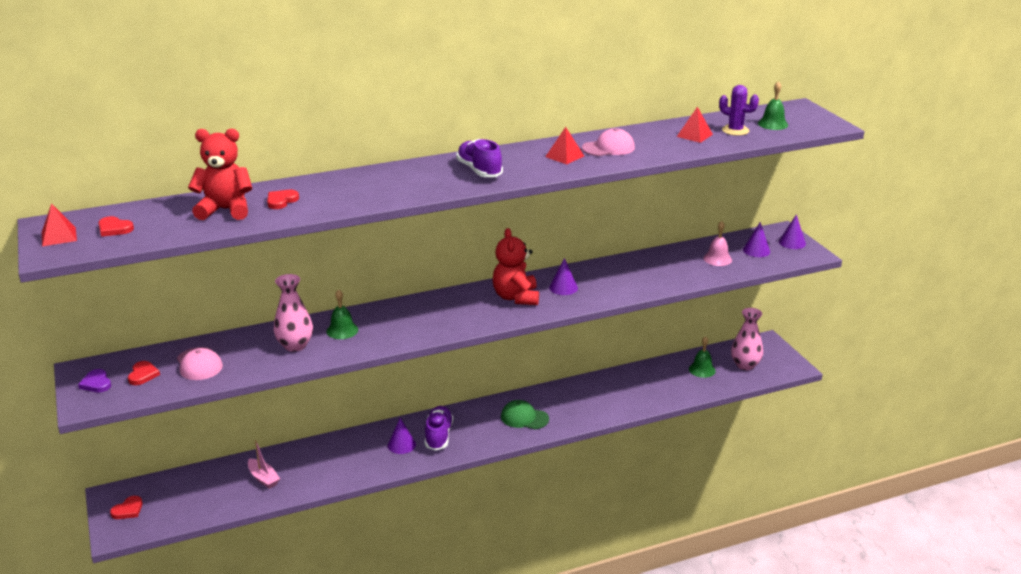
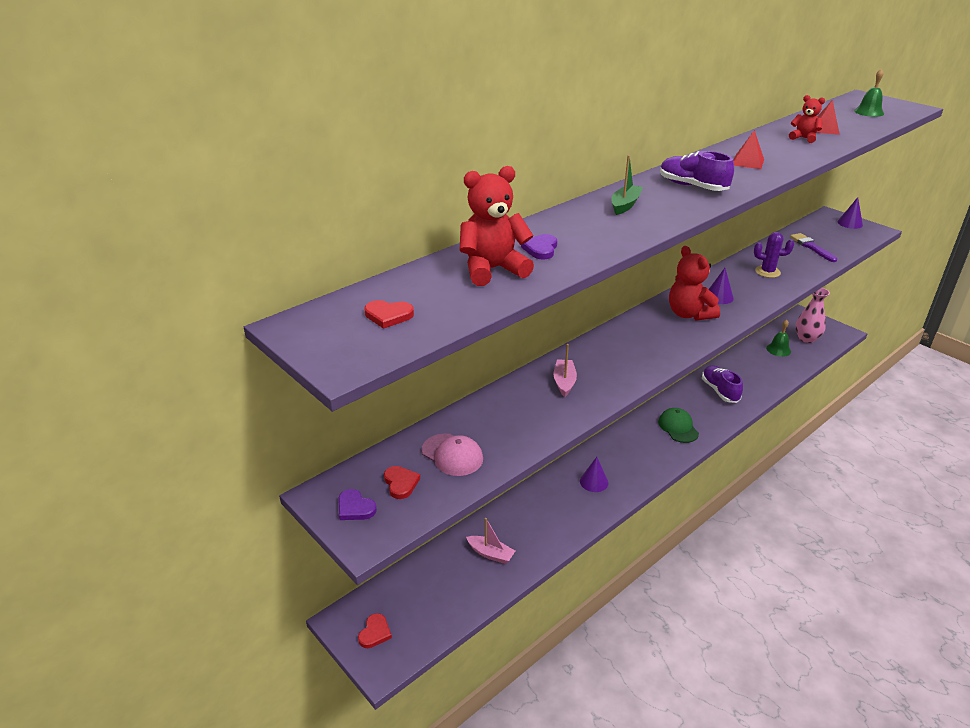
camera: 20 degrees left, 5 degrees up
(59, 236) = (328, 338): red pyramid -> none
(281, 201) = (541, 249): red heart -> purple heart
(295, 345) = (533, 409): pink vase -> none
(342, 330) = (564, 382): green bell -> pink boat
(397, 177) = (625, 205): none -> green boat
(438, 436) = (619, 464): purple shoe -> purple shoe (720, 391)
(524, 418) = (678, 427): green cap -> green cap turned 75 degrees clockwise
(608, 148) = (773, 149): pink cap -> none
(657, 141) = (804, 138): none -> red teddy bear
(717, 259) = (811, 247): pink bell -> purple brush
(735, 130) = (849, 121): purple cactus -> purple cactus (767, 272)
(756, 250) = (832, 234): purple cone -> none

